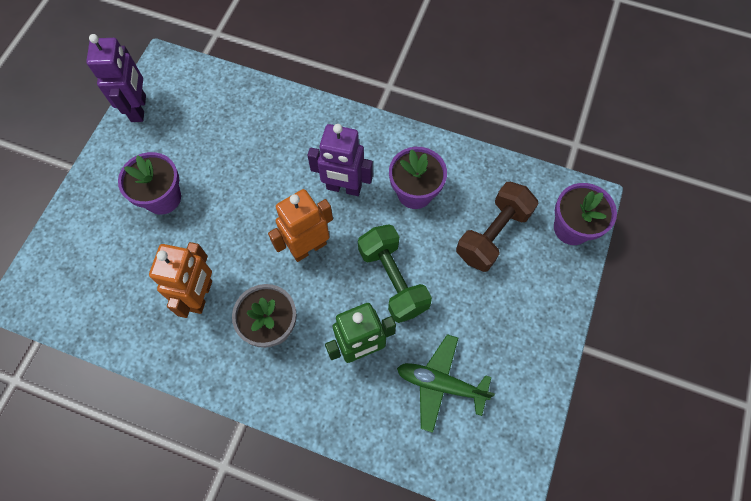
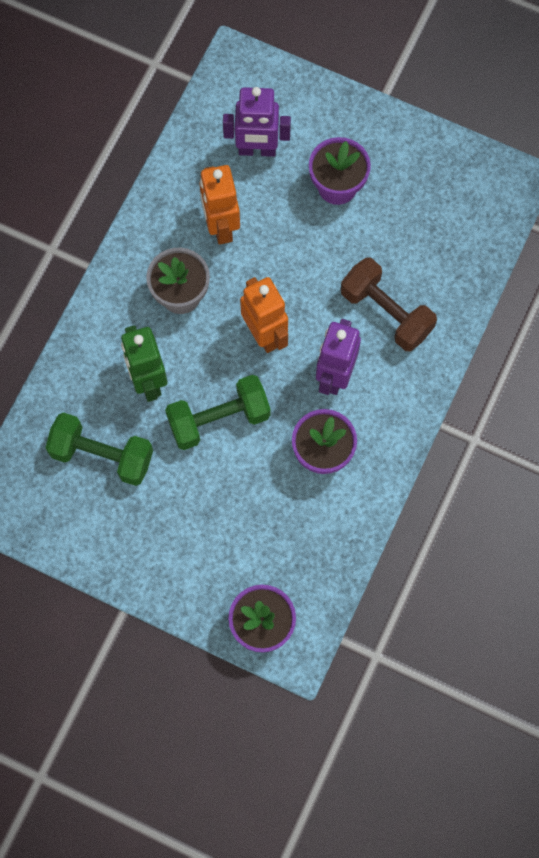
camera: 95 degrees right, 5 degrees up
(139, 108) = (455, 157): purple robot -> purple robot (257, 150)
(201, 296) = (221, 226): orange robot -> orange robot turned 60 degrees clockwise
(440, 384) = (102, 455): green plane -> green dumbbell
(492, 234) = (262, 533): brown dumbbell -> brown dumbbell (386, 312)

